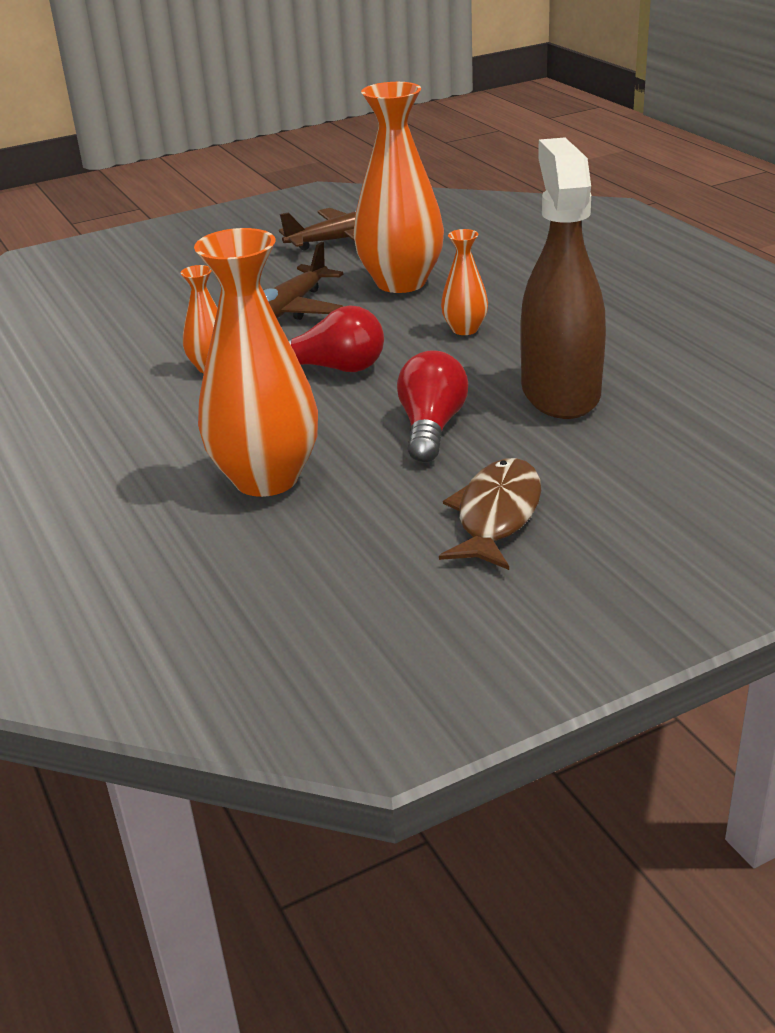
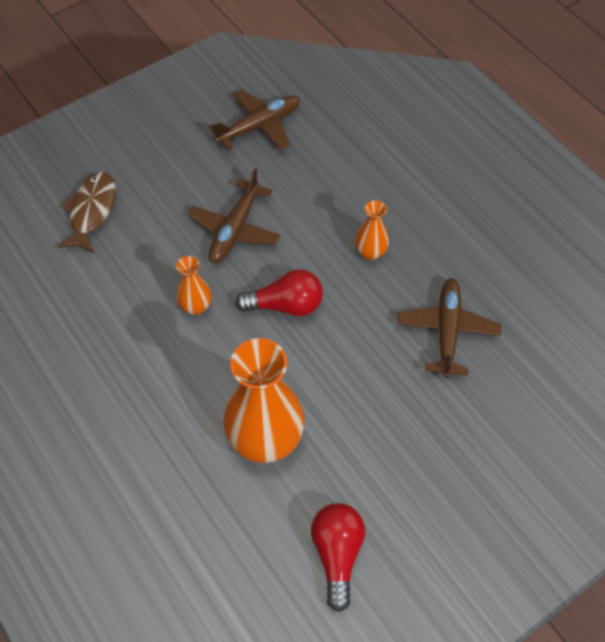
camera: 10 degrees left, 25 degrees up
(401, 282) = (313, 189): orange vase -> none
(431, 428) = (366, 376): red light bulb -> red light bulb (337, 554)
(496, 515) = (423, 472): brown fish -> brown fish (92, 211)
(560, 393) = (447, 331): brown spray bottle -> brown plane

